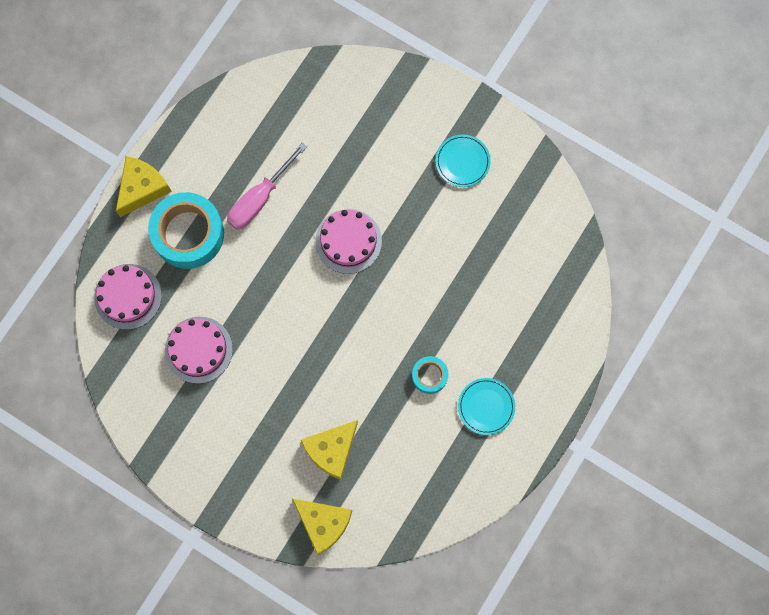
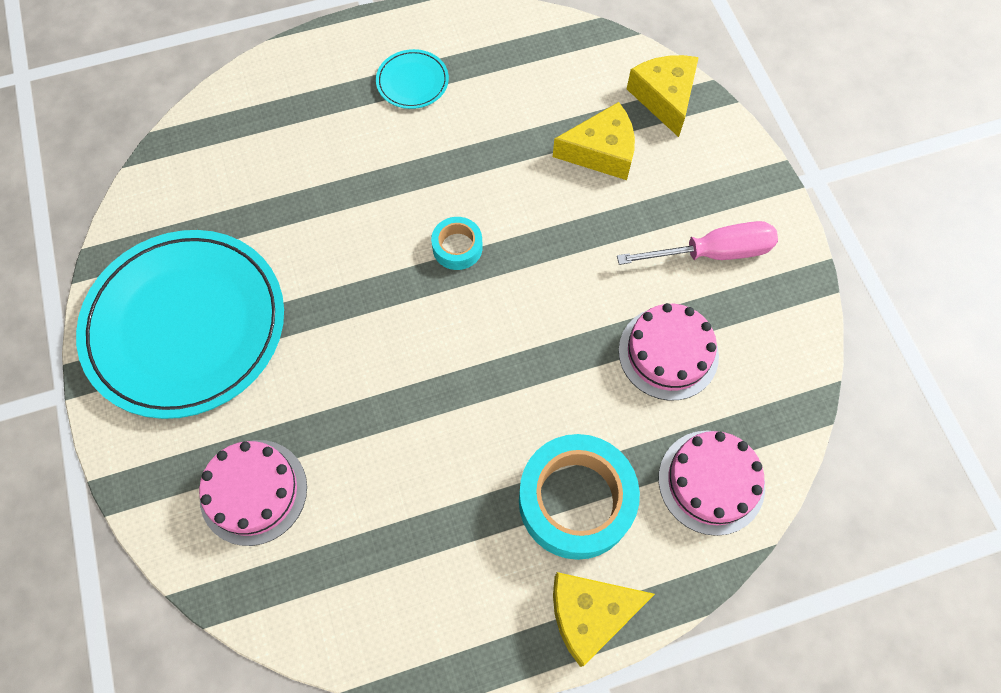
camera: 140 degrees left, 10 degrees down
(260, 198) = (451, 473): pink screwdriver -> pink screwdriver (713, 253)
(348, 241) = (394, 339): pink cake -> pink cake (253, 492)
(429, 376) = (440, 145): turquoise tape -> turquoise tape (457, 247)
(462, 161) = (185, 325): turquoise plate -> turquoise plate, size x2.45

